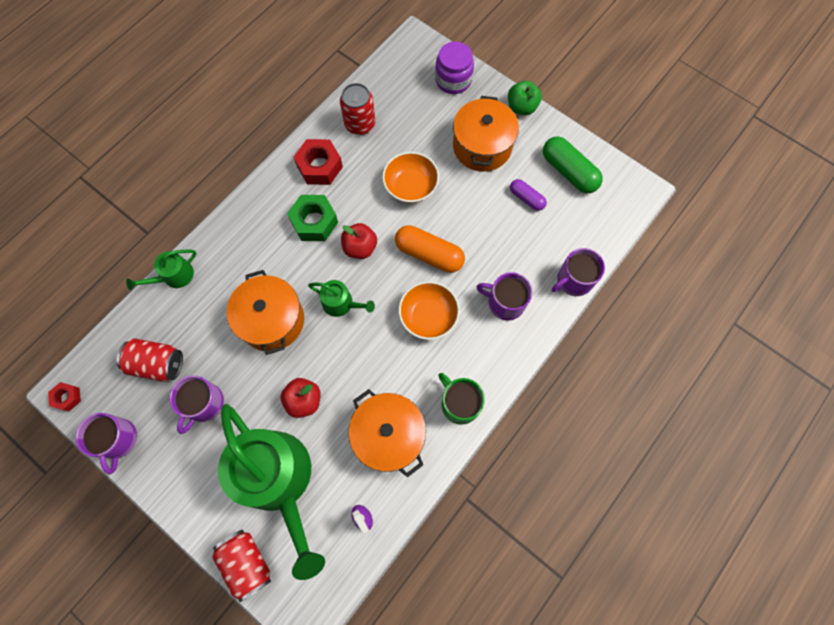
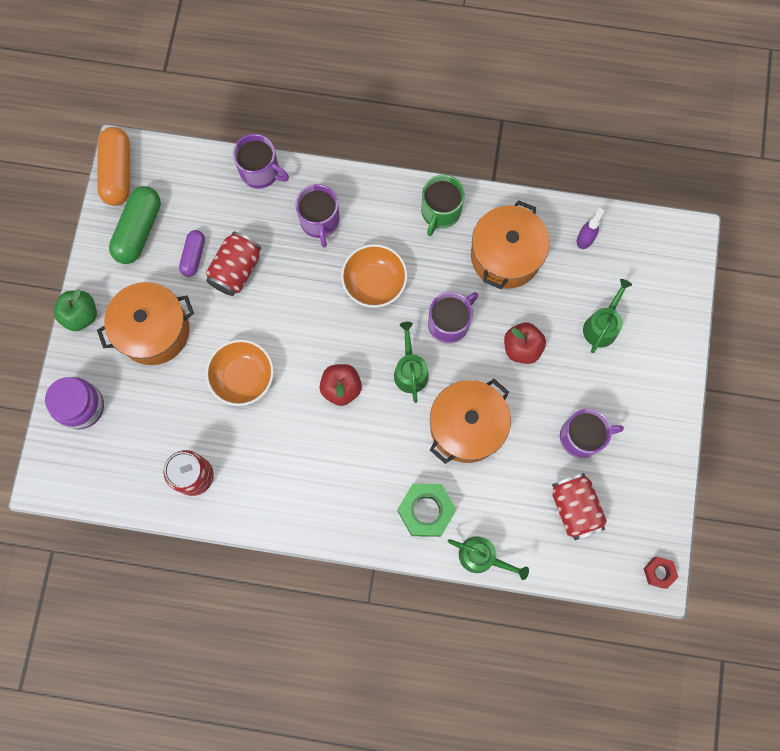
camera: 120 degrees left, 5 degrees up
(118, 440) = (662, 494): purple mug -> purple mug (449, 323)
(247, 562) = (680, 310): red can -> red can (236, 270)
(279, 480) = (602, 326): green watering can -> green watering can, size x0.44
(314, 222) = (339, 451): green nut -> green nut (426, 511)
(319, 166) = (272, 487): red nut -> none
(429, 254) = (309, 317): orange capsule -> orange capsule (118, 172)

